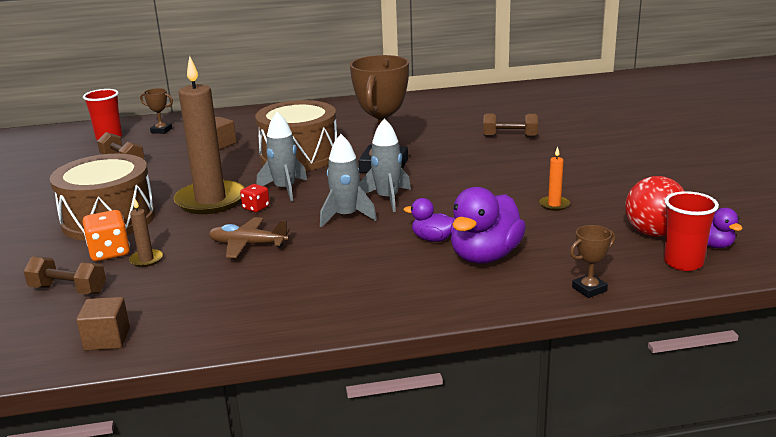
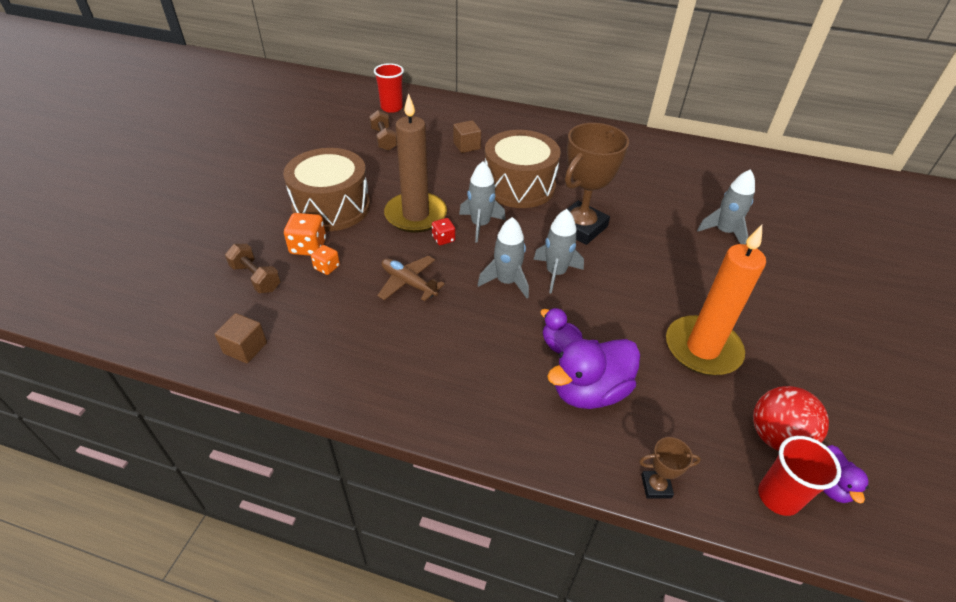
camera: 25 degrees right, 20 degrees up
(146, 260) = (327, 267): brown candle -> orange dice
(161, 130) = (434, 112): brown trophy -> none
(510, 137) = (724, 232): brown dumbbell -> grey rocket
(554, 205) = (702, 348): orange candle -> orange candle, size x2.46

